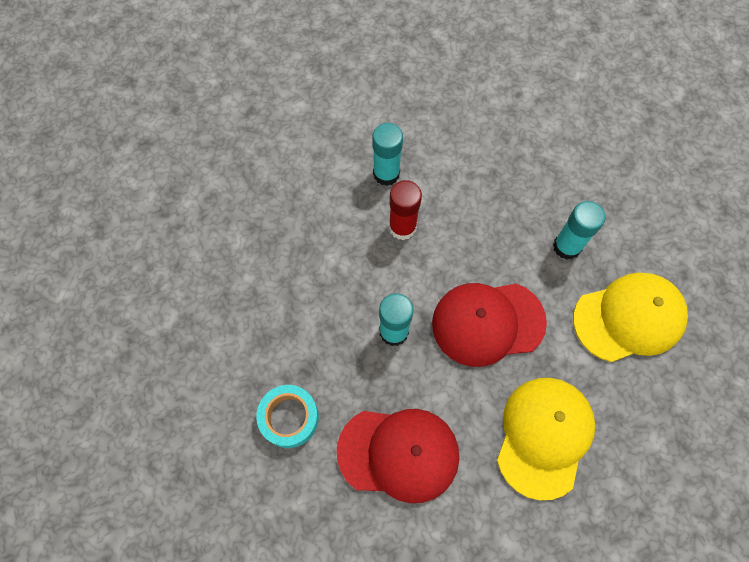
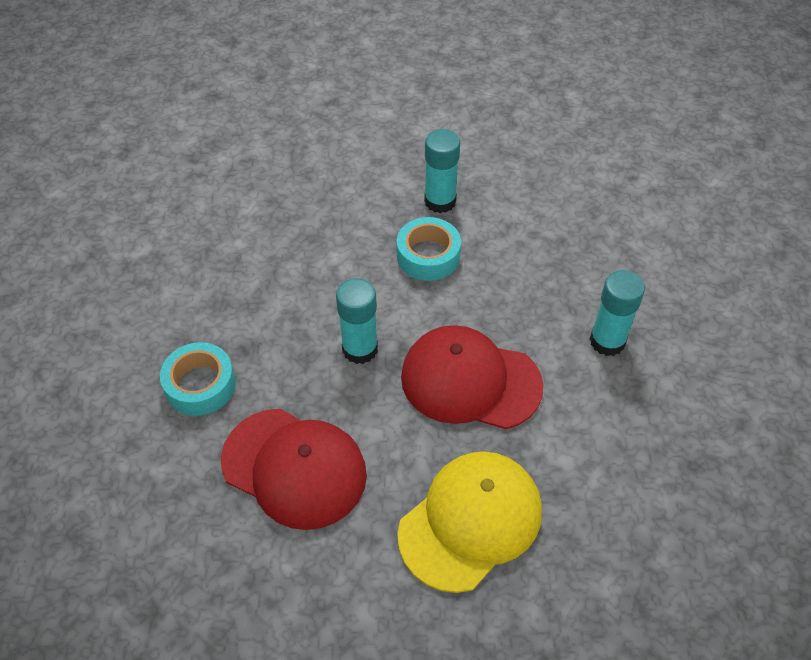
camera: 25 degrees right, 15 degrees down
(402, 227) = (428, 256): red glue stick -> turquoise tape
(629, 318) = (644, 442): yellow cap -> none

